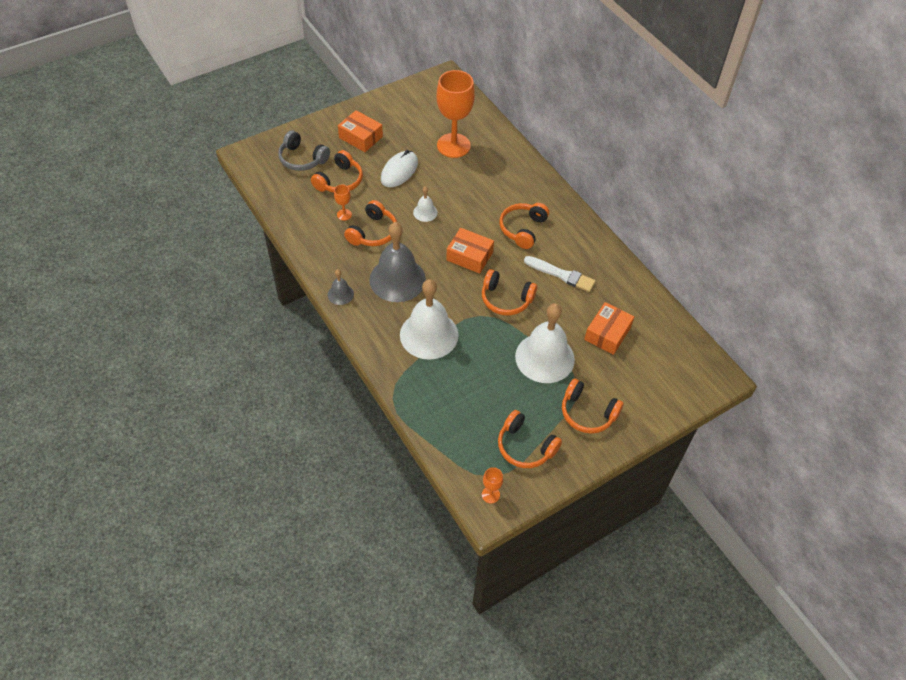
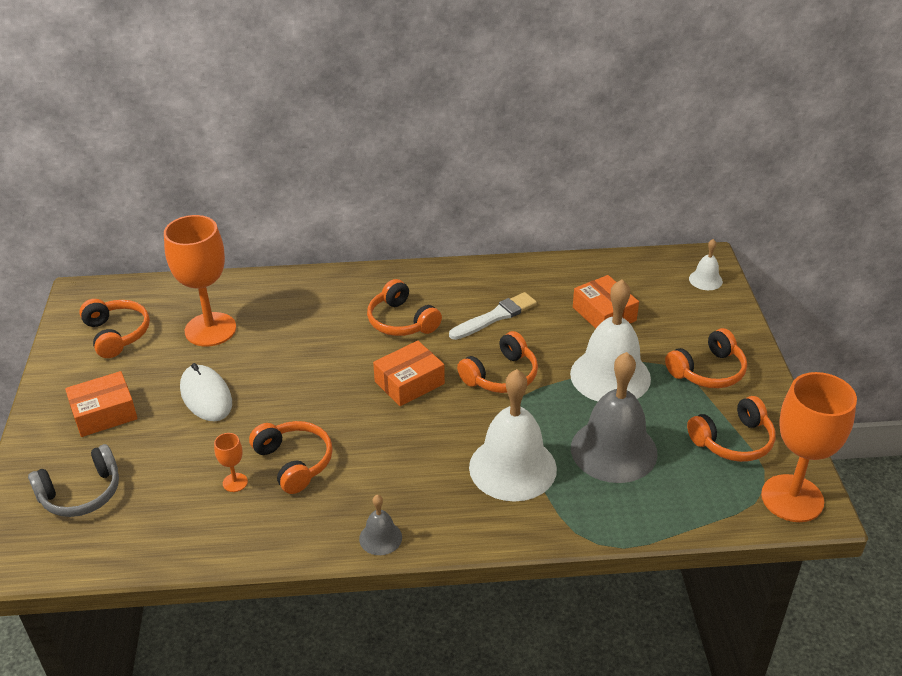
camera: 60 degrees left, 15 degrees down
(339, 181) = (165, 465): orange headphones -> orange headphones (116, 334)
(397, 279) = (397, 466): grey bell -> grey bell (613, 450)
(425, 212) = (302, 397): white bell -> white bell (705, 280)
(490, 495) = (792, 498): orange goblet -> orange goblet, size x2.40

